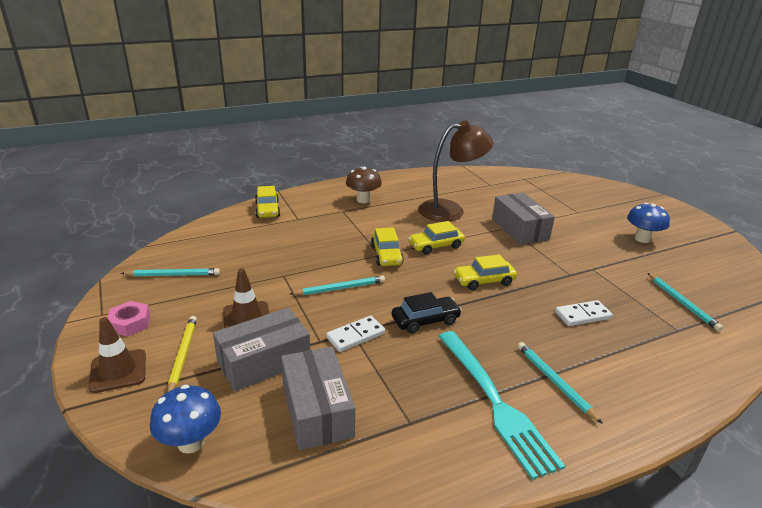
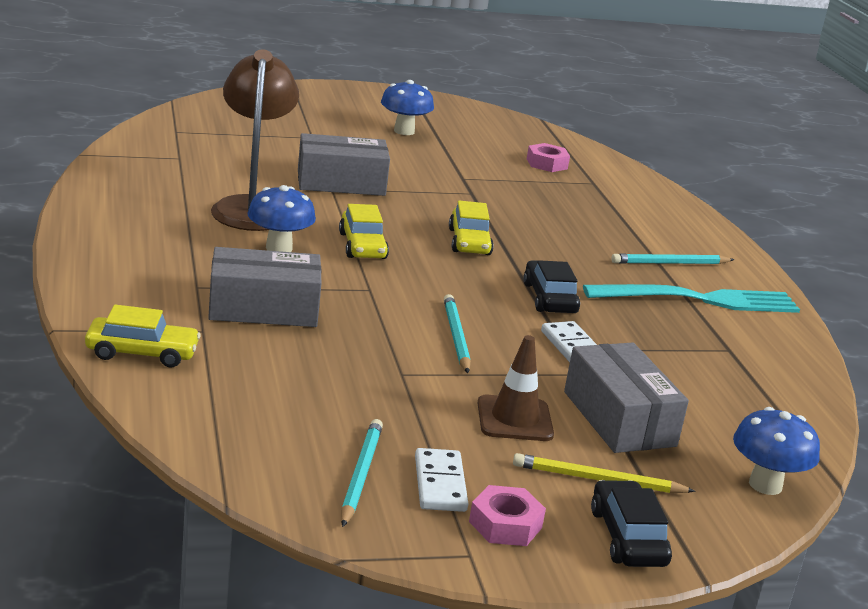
camera: 80 degrees left, 5 degrees down
(118, 371) = (627, 537): brown traffic cone -> black car
(317, 410) = (710, 397): grey box -> grey box (263, 308)
(363, 200) = (164, 261): brown mushroom -> none
(386, 255) = (373, 285): yellow car -> none
(406, 223) = (279, 248): none -> blue mushroom
(582, 315) = (558, 214): white domino -> white domino (439, 484)
(682, 303) = (547, 164): turquoise pencil -> pink nut

